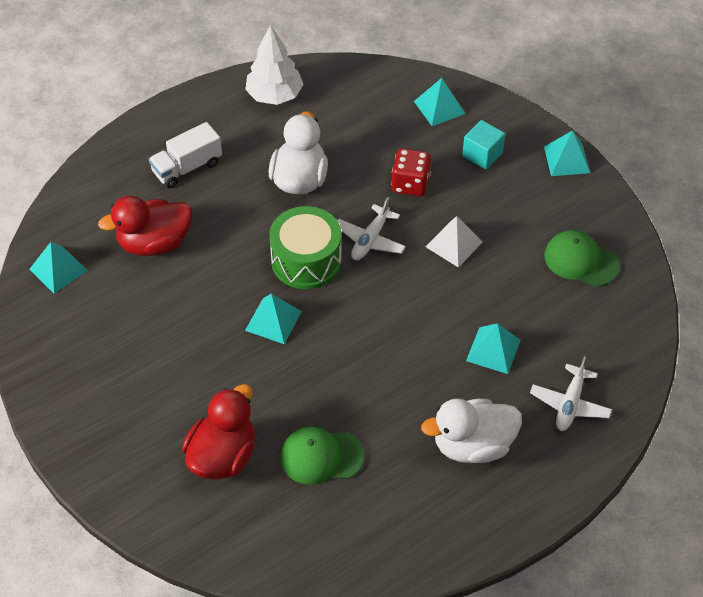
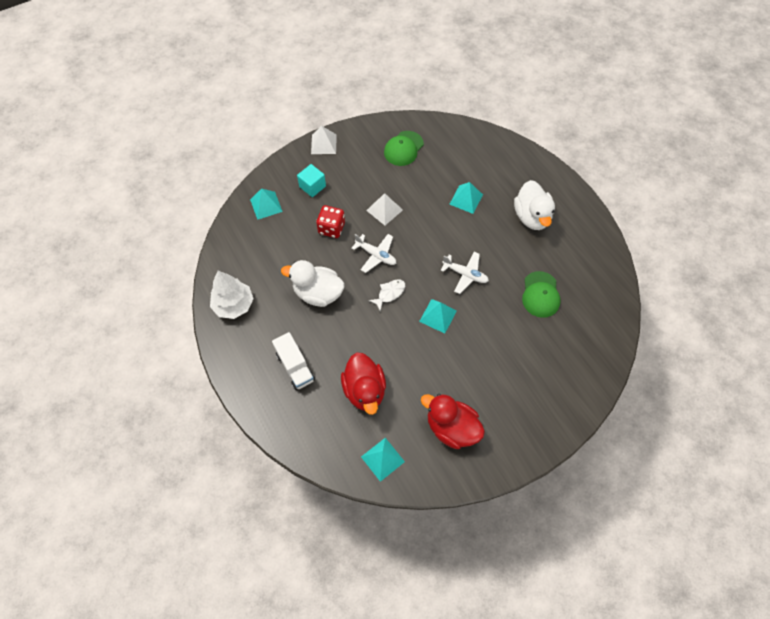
camera: 85 degrees left, 10 degrees up
(223, 456) = (541, 350): red duck -> red duck (451, 428)
(306, 260) = (389, 293): green drum -> white fish
(566, 159) = (323, 144): turquoise pyramid -> white pyramid
(570, 404) = (504, 168): white plane -> white plane (465, 274)

